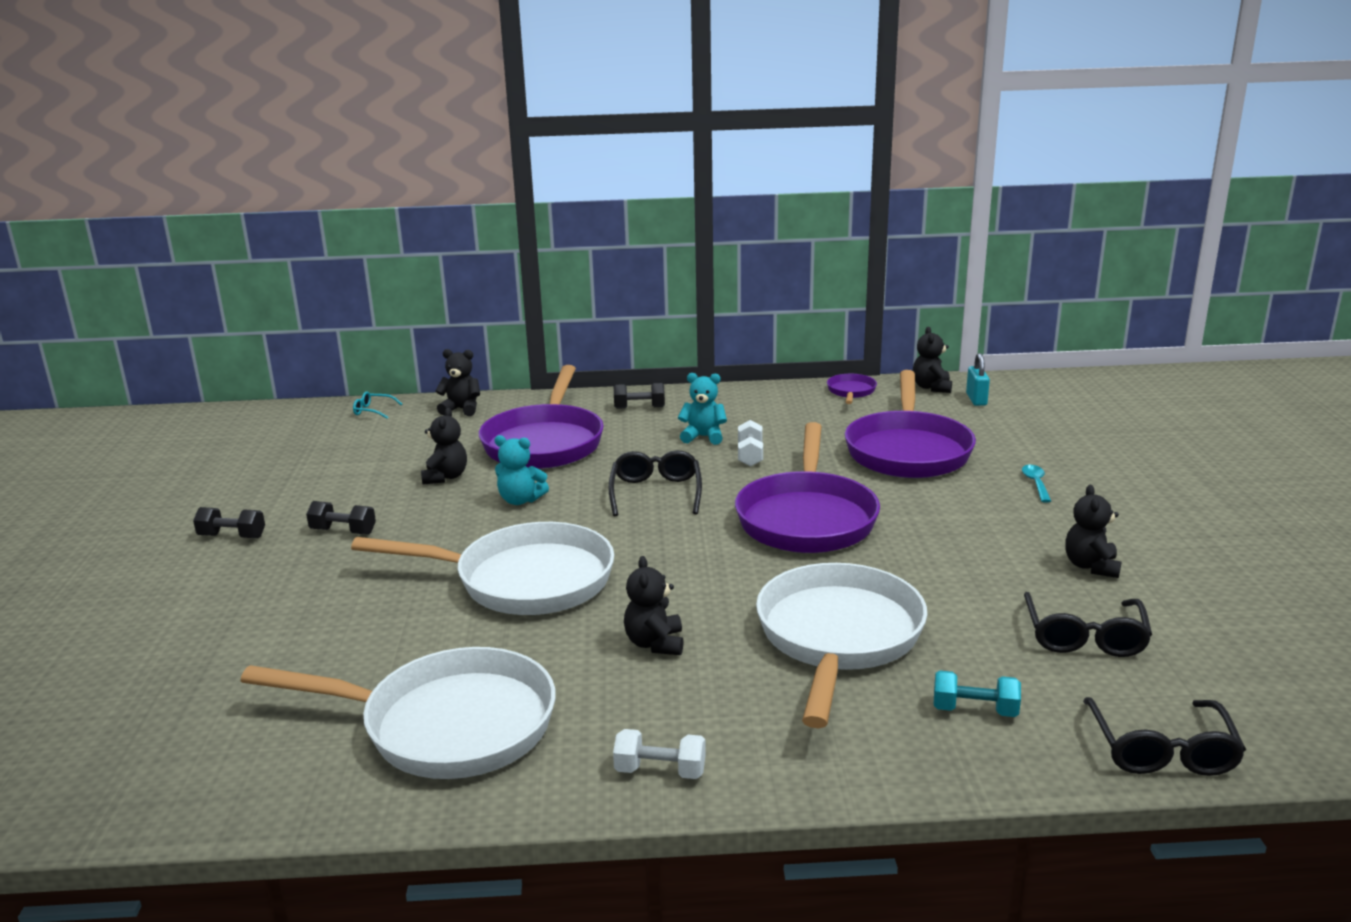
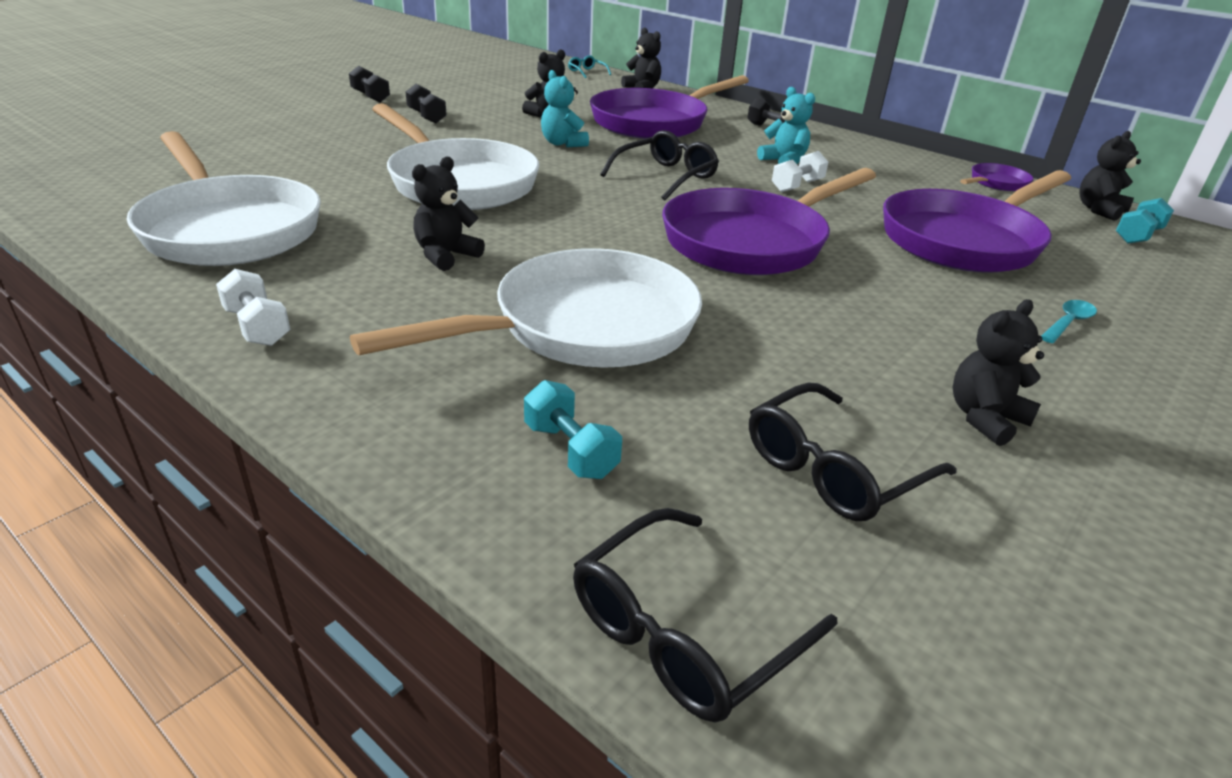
camera: 40 degrees right, 10 degrees up
(976, 399) = (1137, 236): turquoise padlock -> turquoise dumbbell

